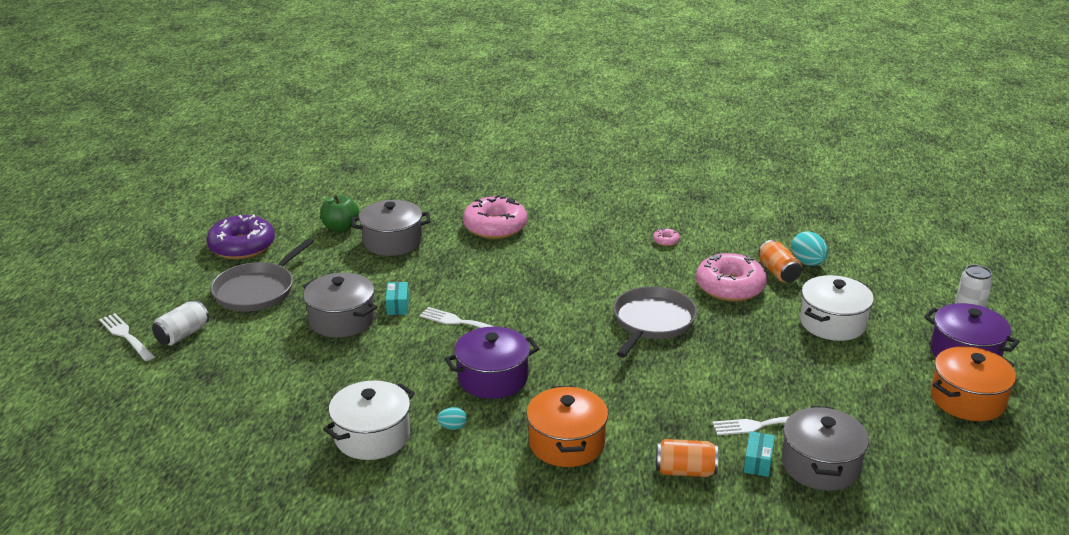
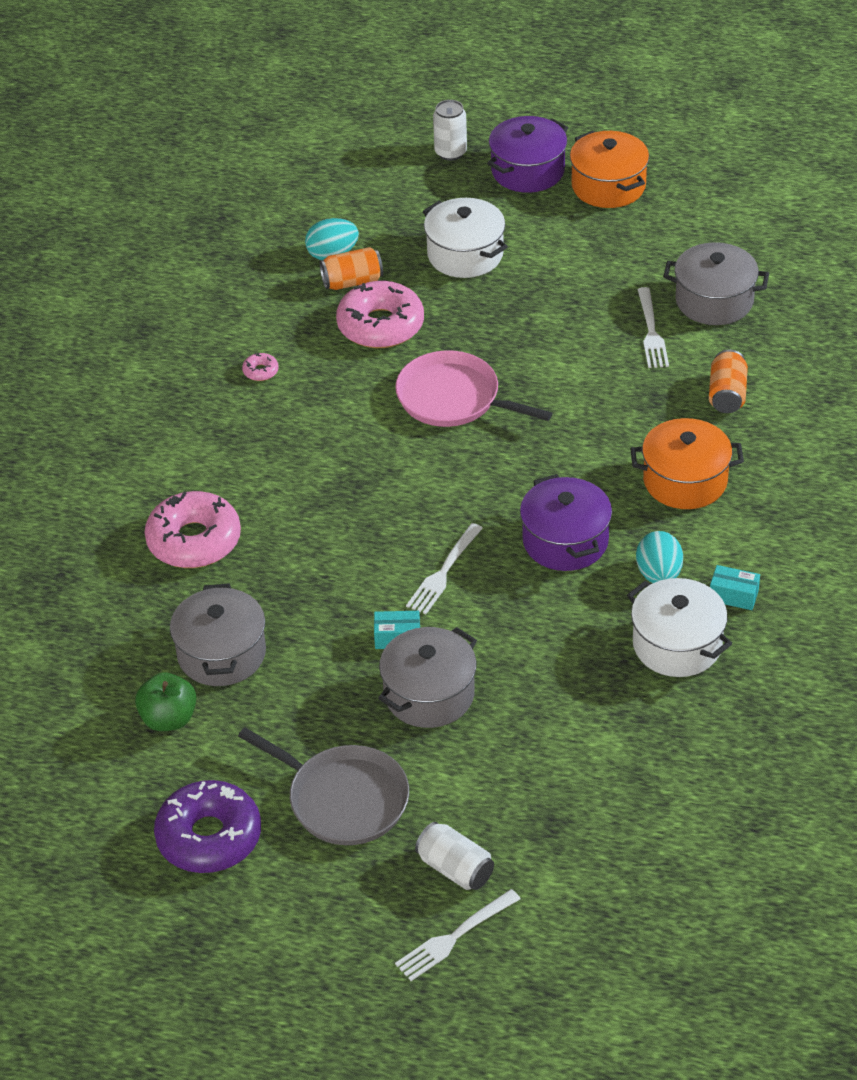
camera: 85 degrees left, 15 degrees up
(452, 427) = (659, 574): turquoise egg -> turquoise egg, size x1.80
(652, 322) = (453, 398): grey pan -> pink pan
(758, 462) = (710, 342): turquoise box -> turquoise box (733, 595)

